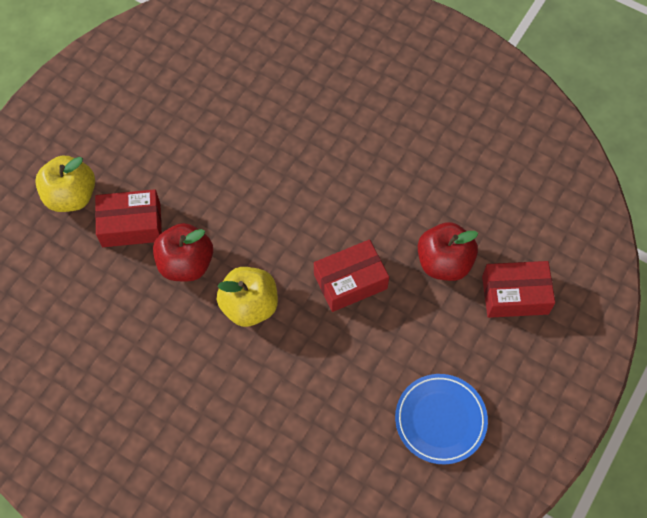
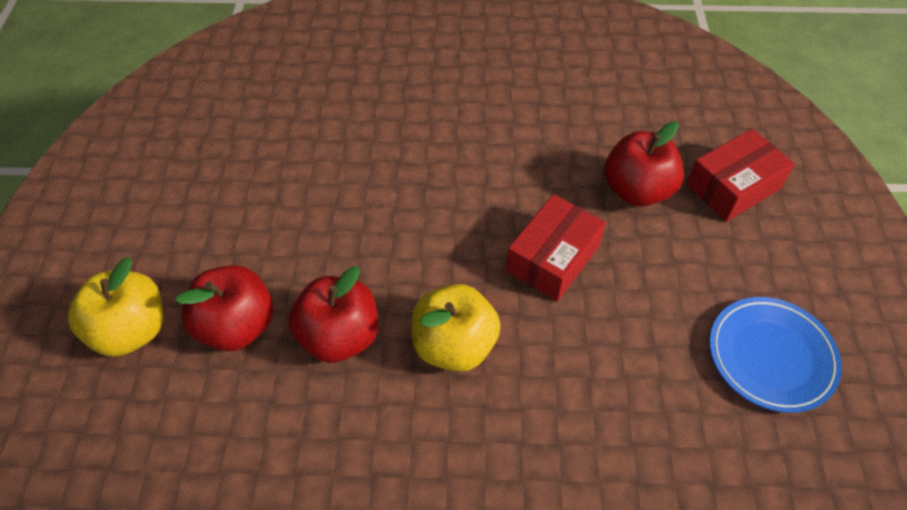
camera: 30 degrees left, 10 degrees down
(131, 225) = (237, 326): red box -> red apple

